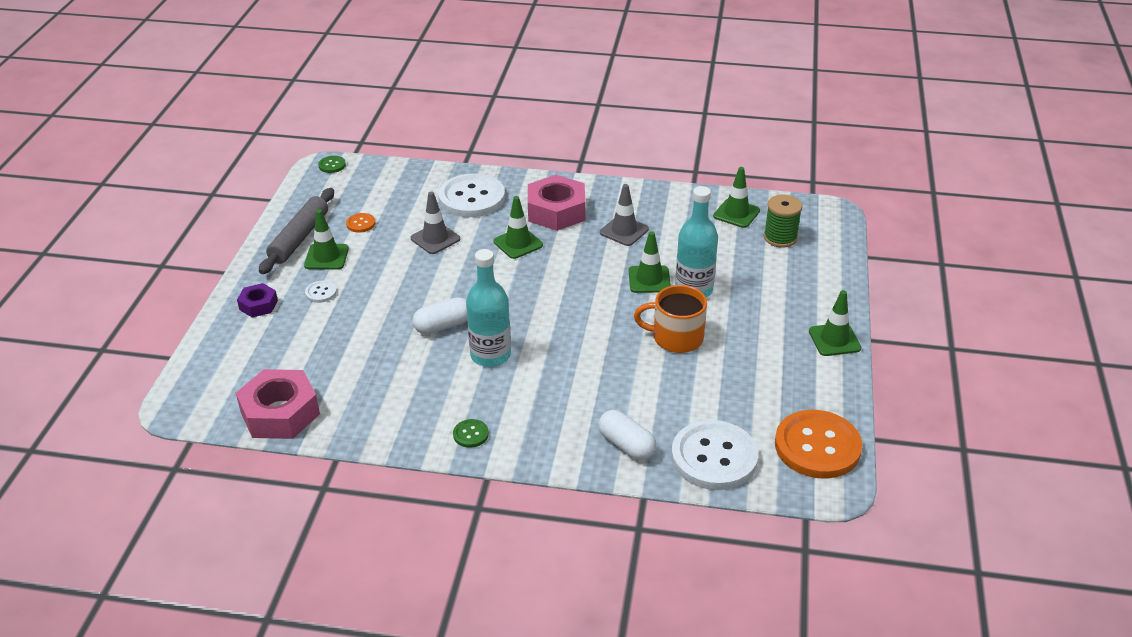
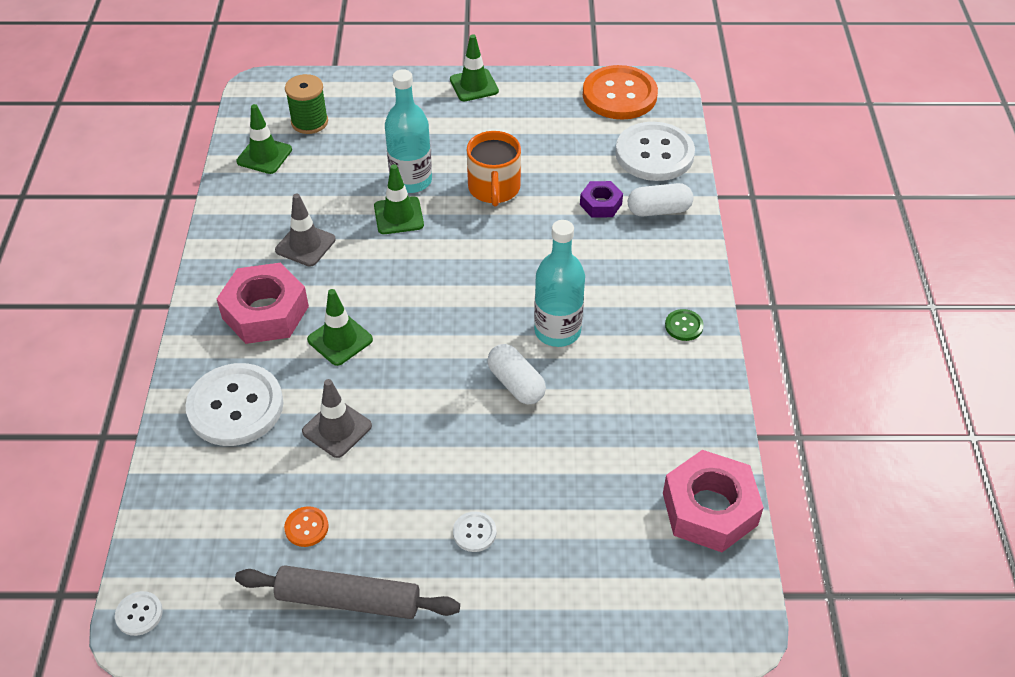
camera: 100 degrees left, 10 degrees up
(258, 305) = (515, 603): purple nut -> purple nut (600, 204)
(326, 257) = (393, 549): green traffic cone -> none
(332, 165) = (139, 614): green button -> white button
(626, 445) = (659, 210): white capsule -> white capsule turned 45 degrees clockwise

